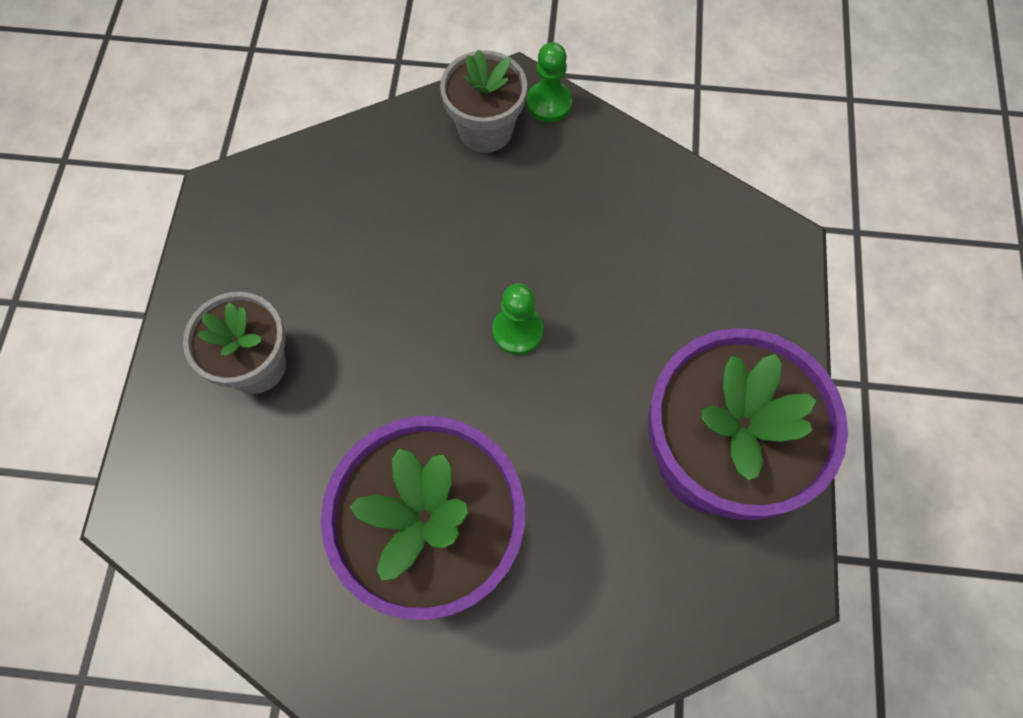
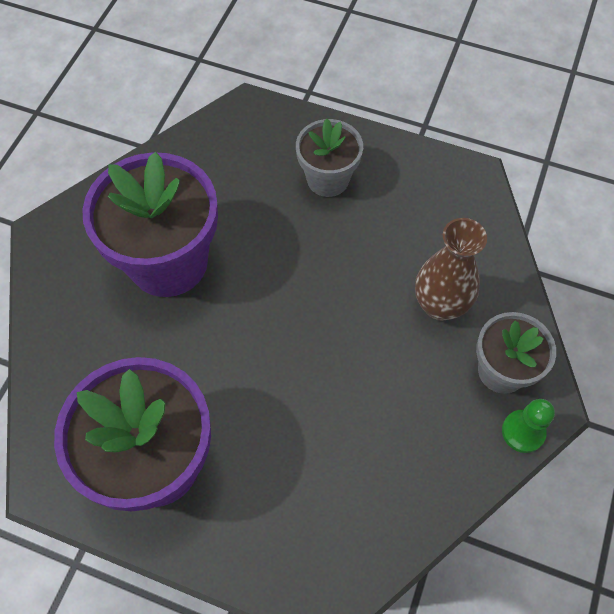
camera: 105 degrees right, 5 degrees down
(420, 200) = (440, 305): none -> brown vase
(517, 331) = (305, 349): green pawn -> none

